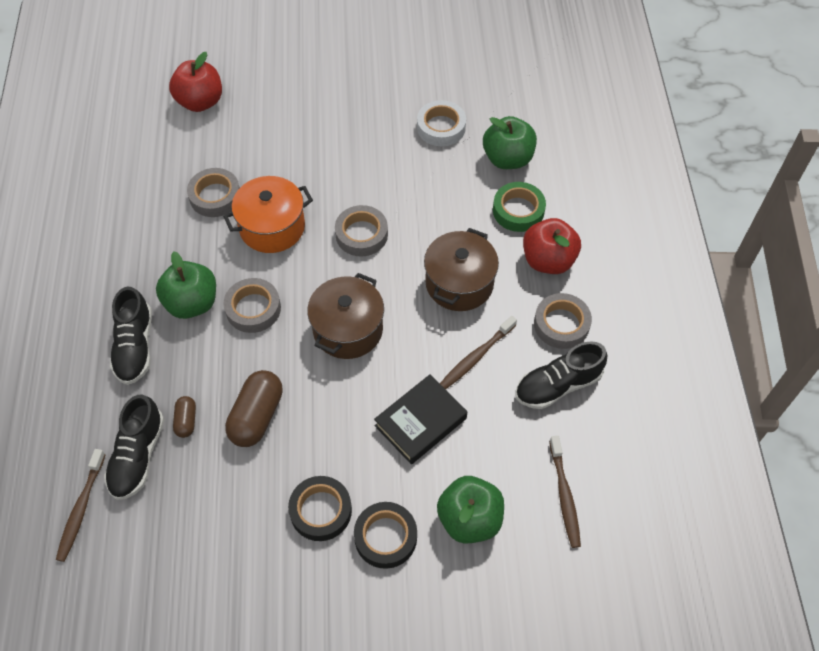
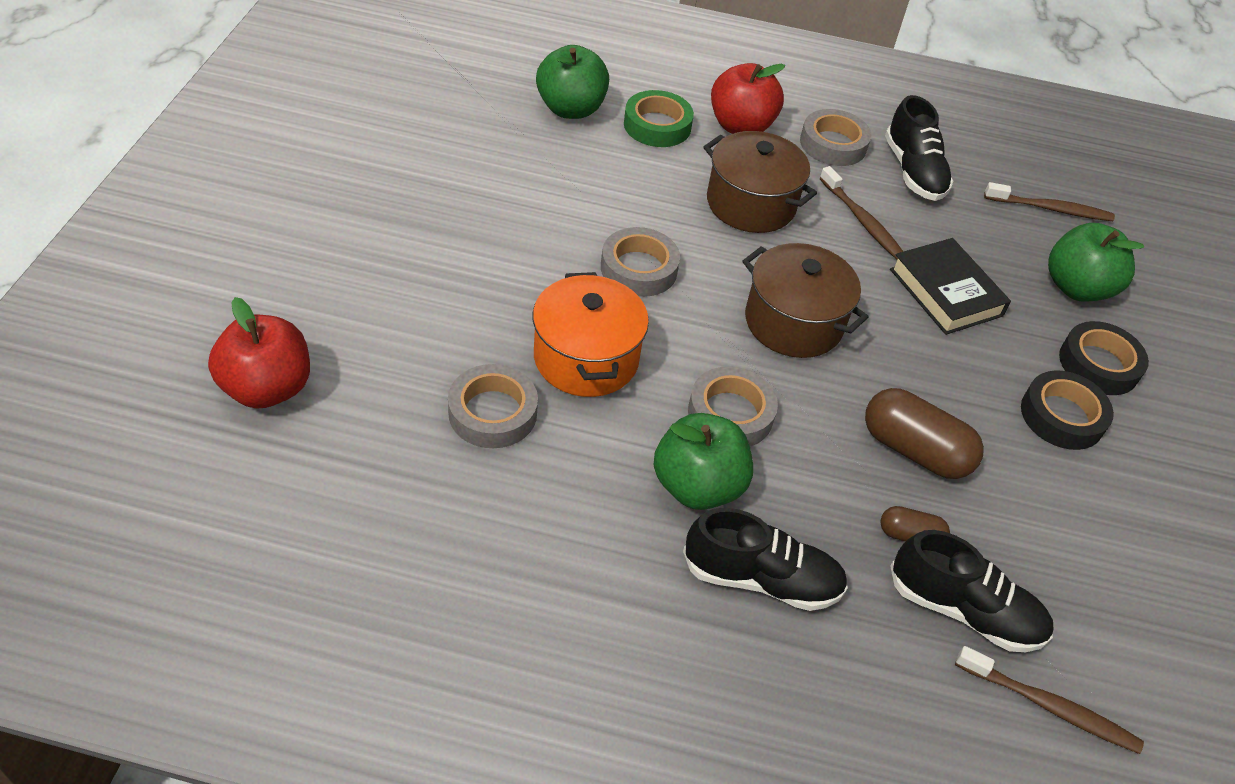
camera: 80 degrees left, 10 degrees down
(441, 127) = (486, 147): white tape -> none

